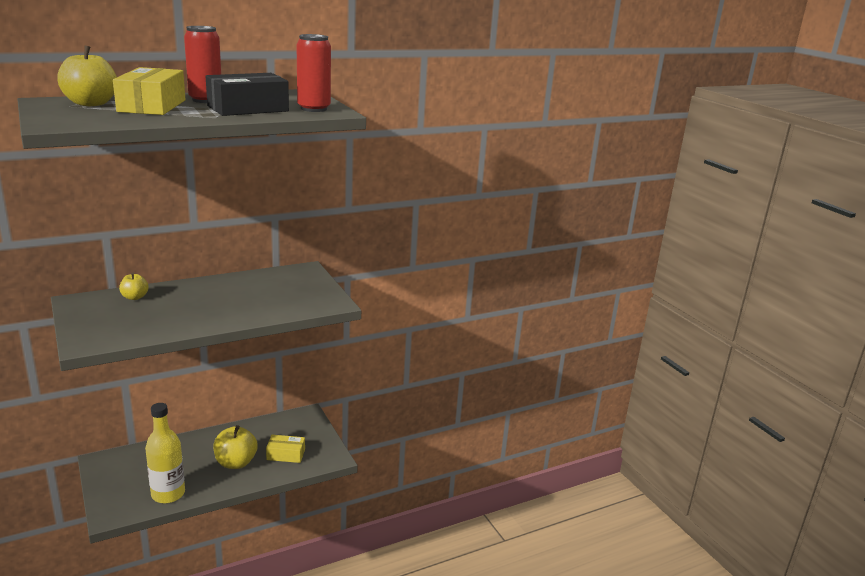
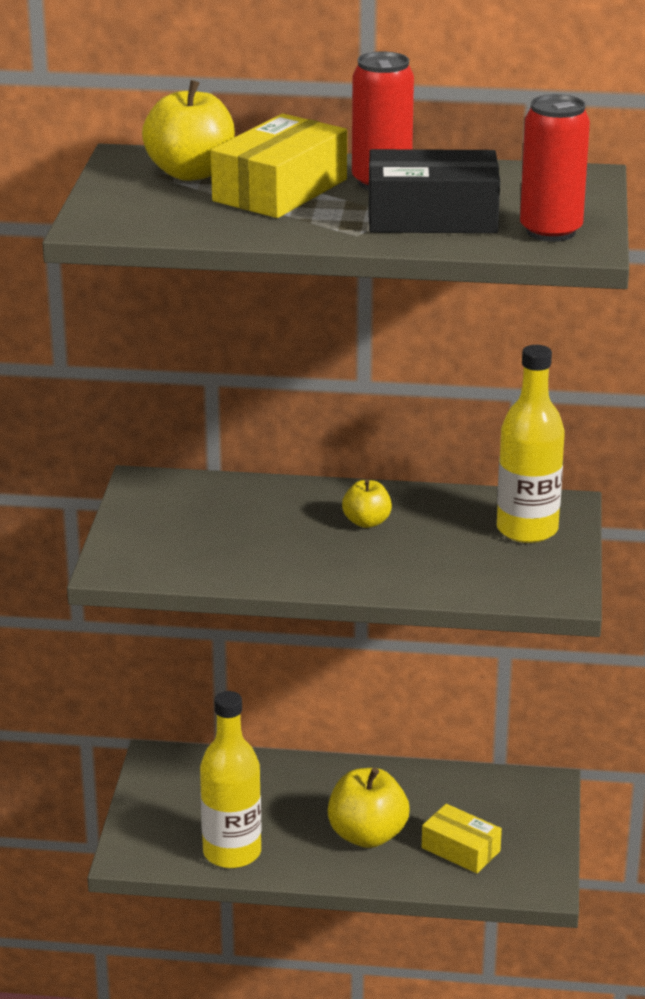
camera: 35 degrees right, 5 degrees up
(135, 297) = (236, 497): yellow apple -> yellow apple (366, 522)
(297, 281) = (527, 529): none -> yellow bottle

